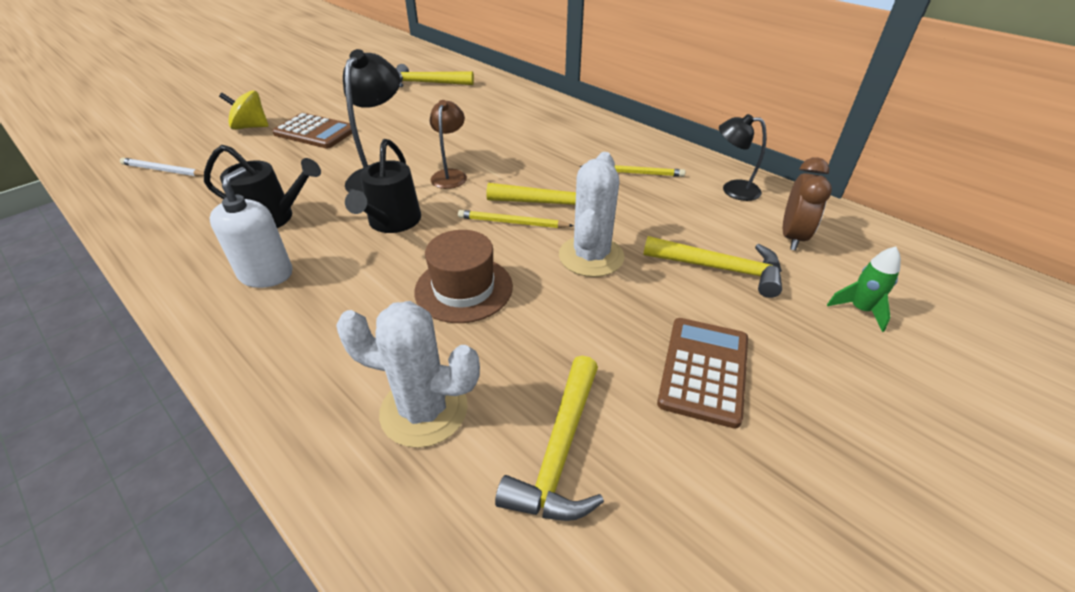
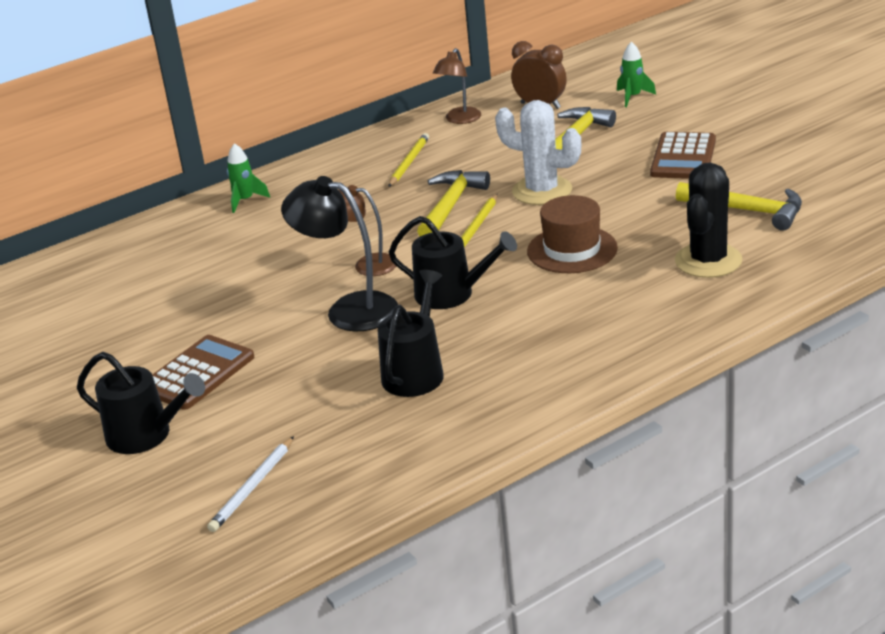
camera: 75 degrees left, 10 degrees down
(250, 127) = (146, 435): yellow spinning top -> black watering can
(266, 274) = (522, 358): white soap dispenser -> none
(424, 410) = (708, 261): white cactus -> black cactus
(427, 83) = (82, 295): yellow hammer -> none
(554, 113) = (245, 200): none -> green rocket
(704, 370) = (683, 157): brown calculator -> brown calculator turned 105 degrees counterclockwise
(732, 190) = (460, 120): black lamp -> brown lamp

